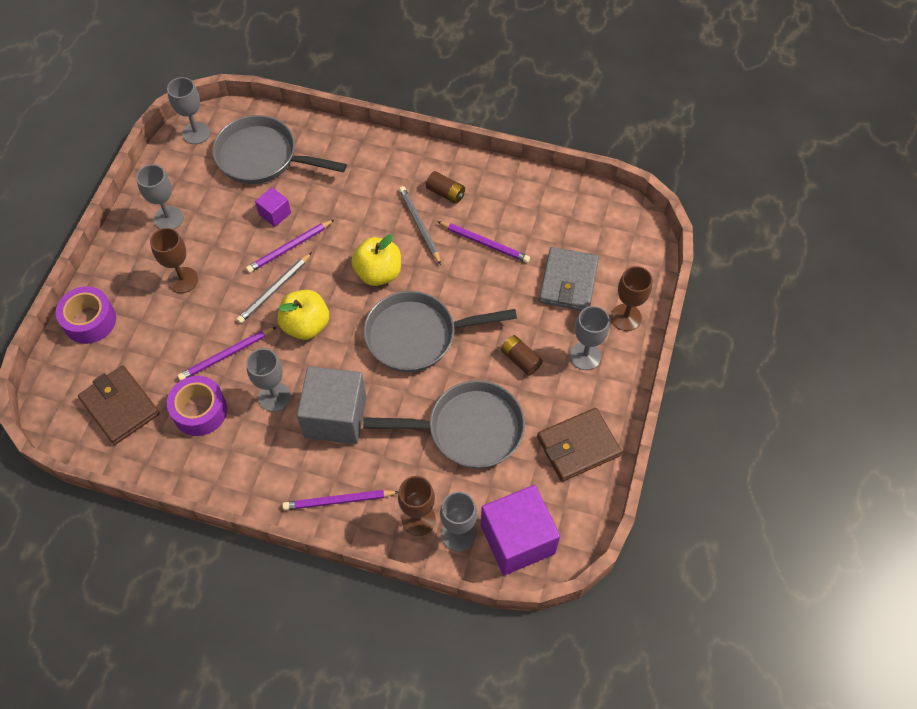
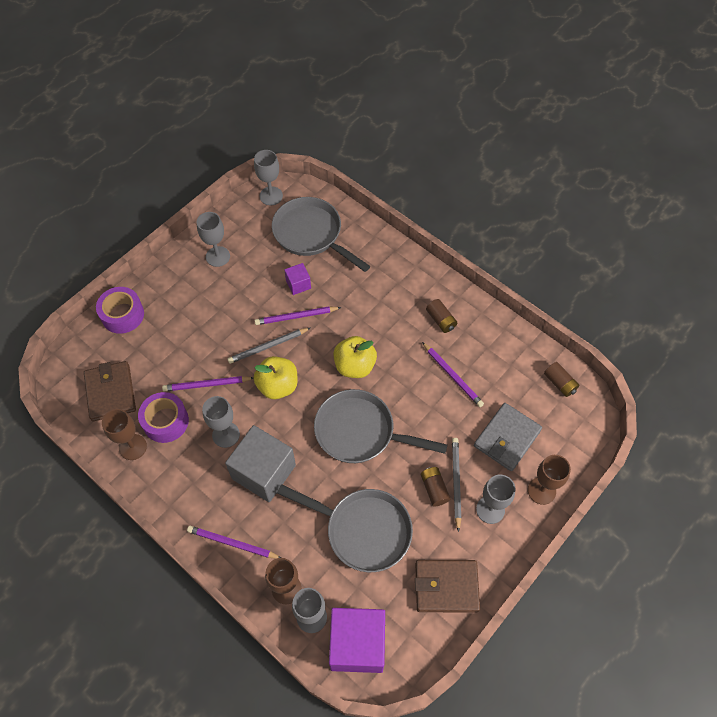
camera: 25 degrees right, 0 degrees up
(182, 280) = (204, 310): brown goblet -> brown goblet (132, 447)
(419, 225) = (406, 339): grey pencil -> grey pencil (455, 482)
(594, 209) = (559, 383): none -> brown battery

